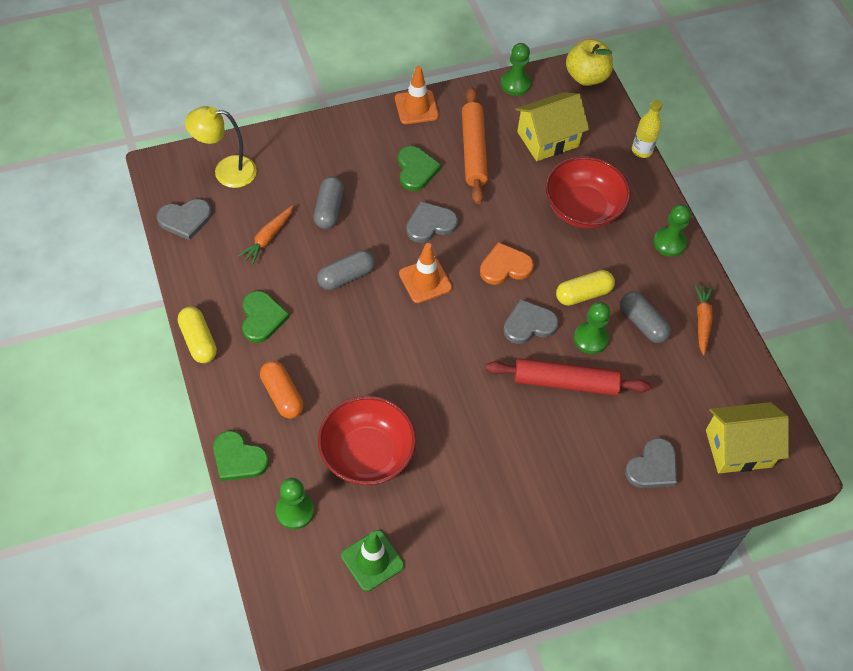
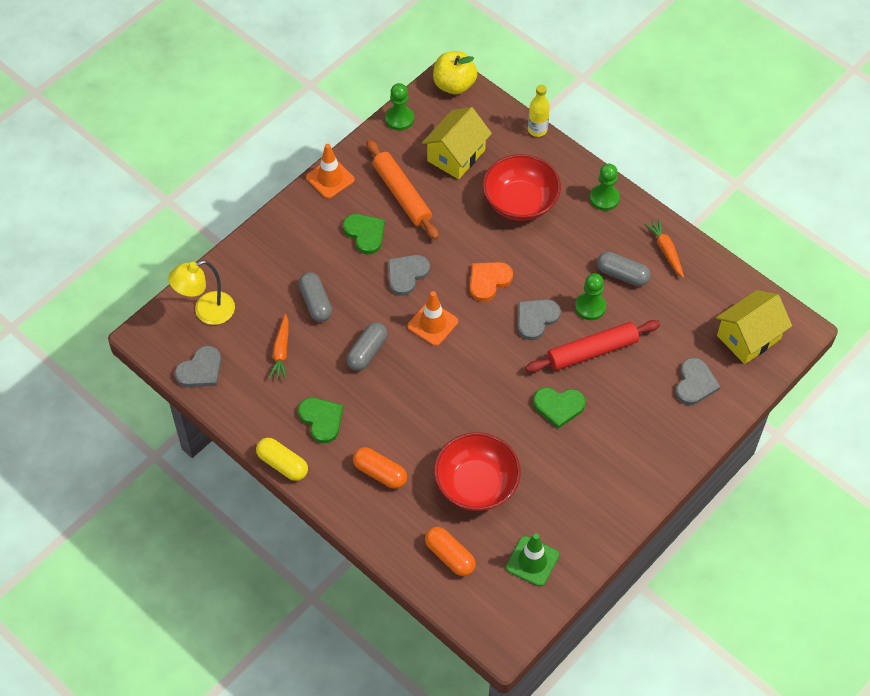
camera: 25 degrees left, 0 degrees up
(238, 458) = (379, 539): green heart -> green heart (558, 406)
(295, 511) = (450, 556): green pawn -> orange capsule
(583, 294) = (563, 273): yellow capsule -> none

